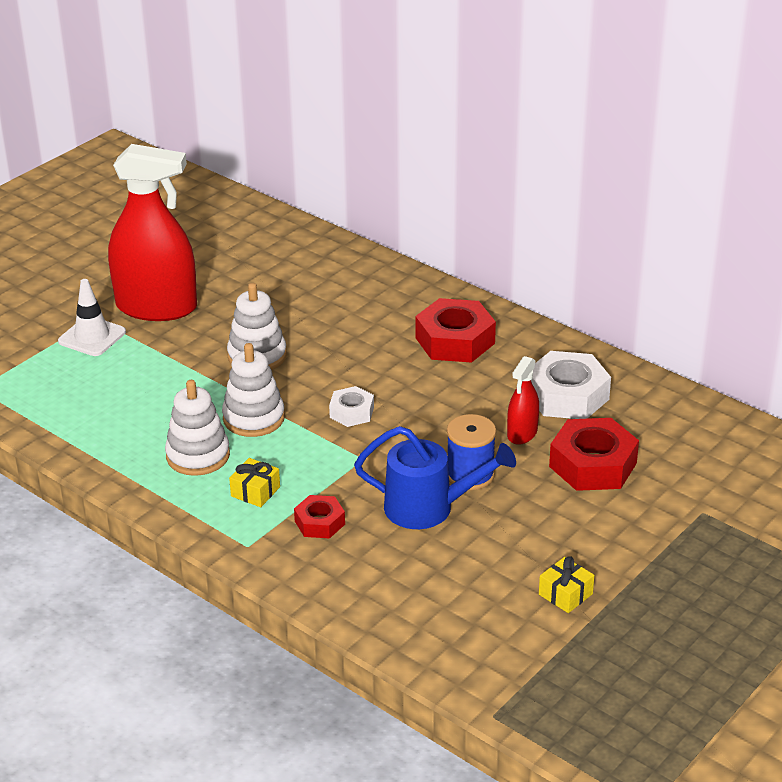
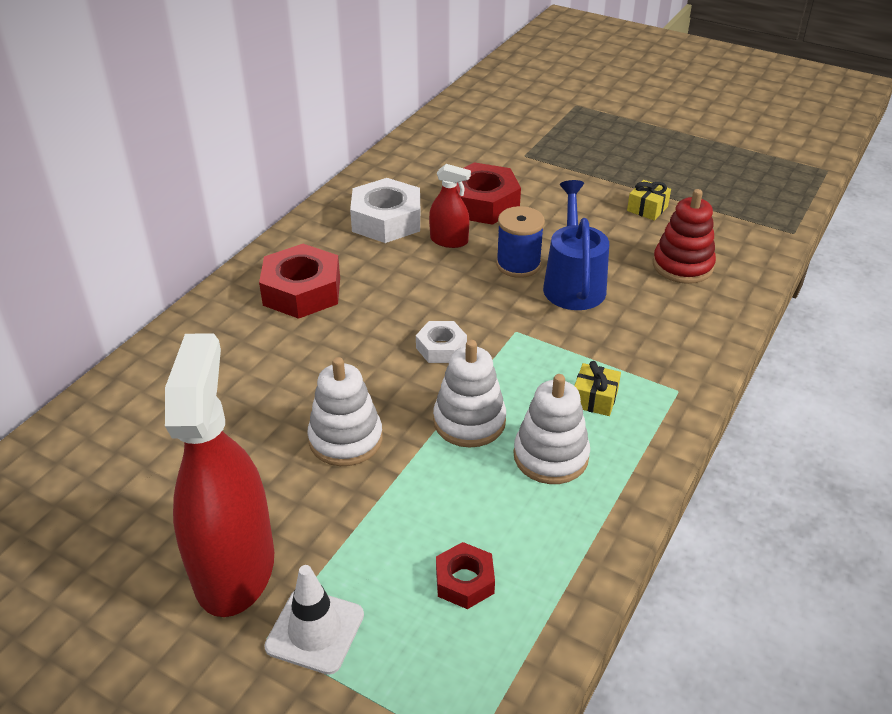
camera: 100 degrees left, 5 degrees up
(319, 522) = (622, 347): red nut -> red nut (464, 581)
(443, 596) = (682, 266): none -> red stacking toy

